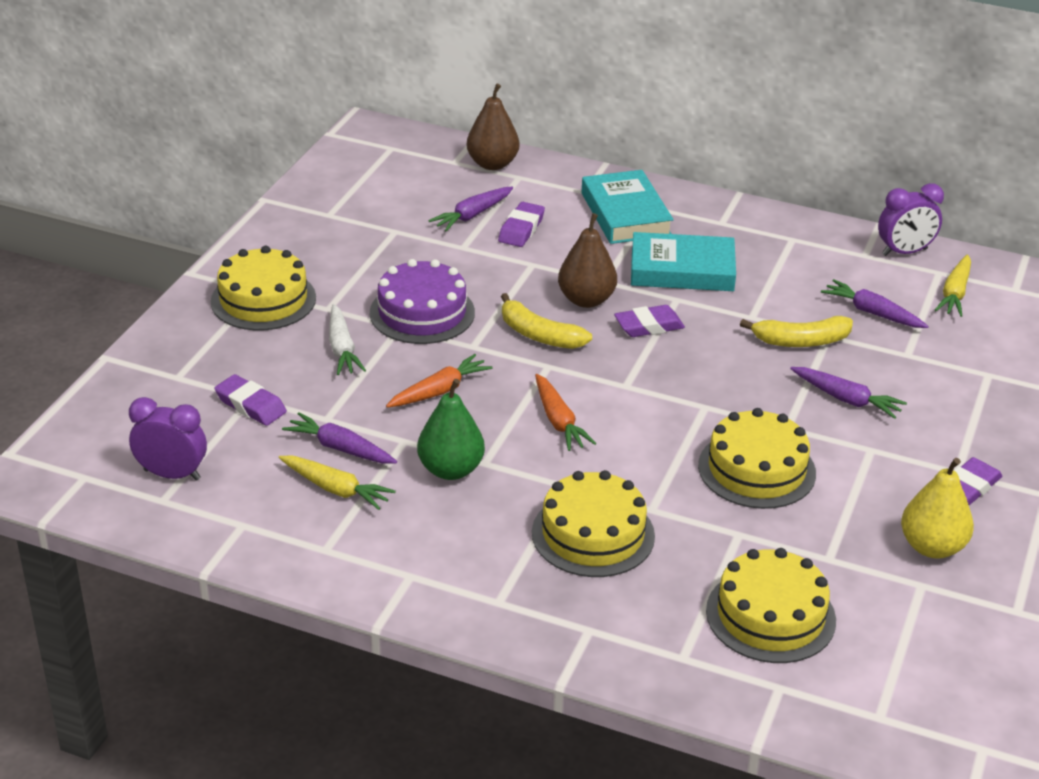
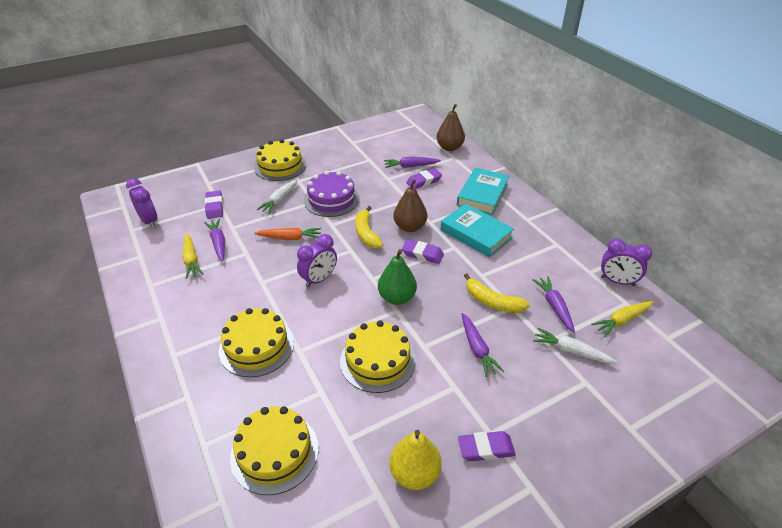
camera: 40 degrees right, 5 degrees up
(451, 470) = (244, 277): green pear -> green pear (397, 298)
(558, 421) = (319, 279): orange carrot -> purple clock
(941, 351) = (571, 351): none -> white carrot

